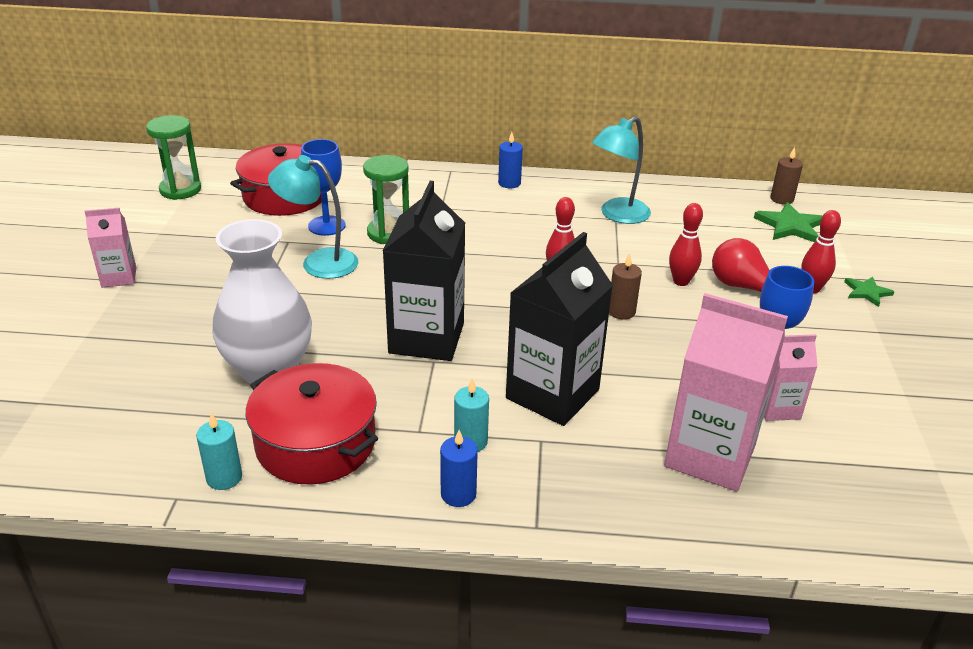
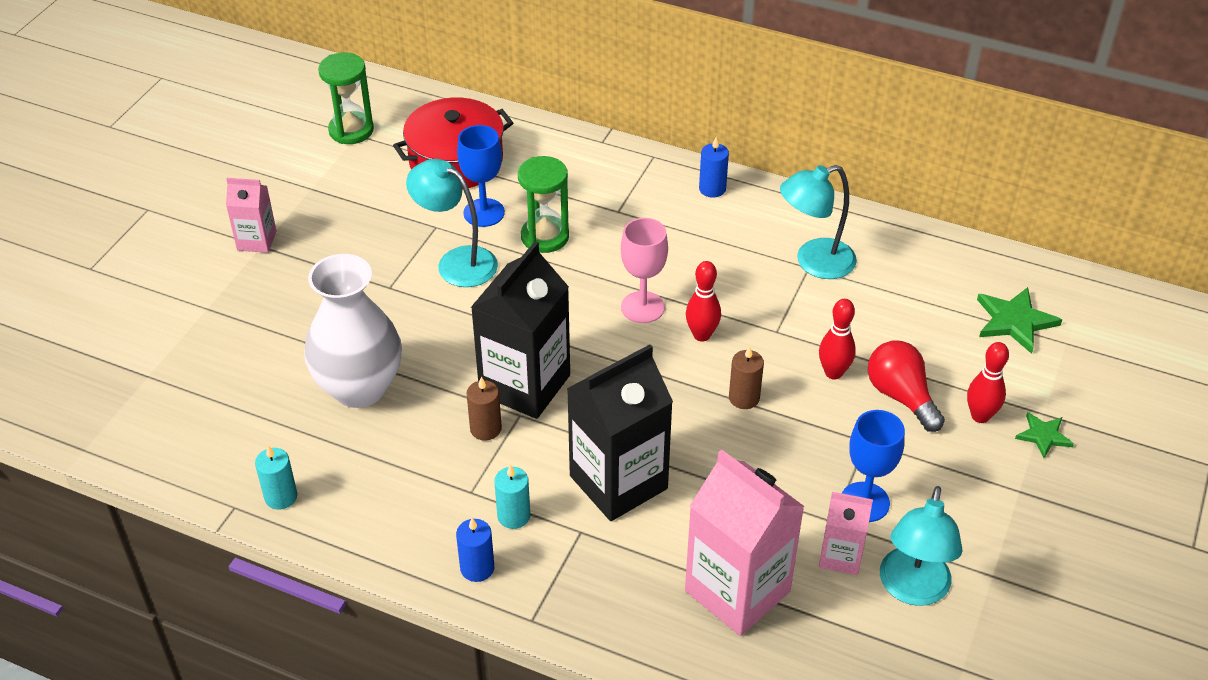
camera: 20 degrees right, 10 degrees up
(316, 443) = (372, 481): red pot -> none
(499, 266) = (642, 307): none -> pink goblet
(781, 199) = (1031, 278): brown candle -> brown candle (485, 429)
(852, 419) = (912, 589): none -> turquoise lamp

